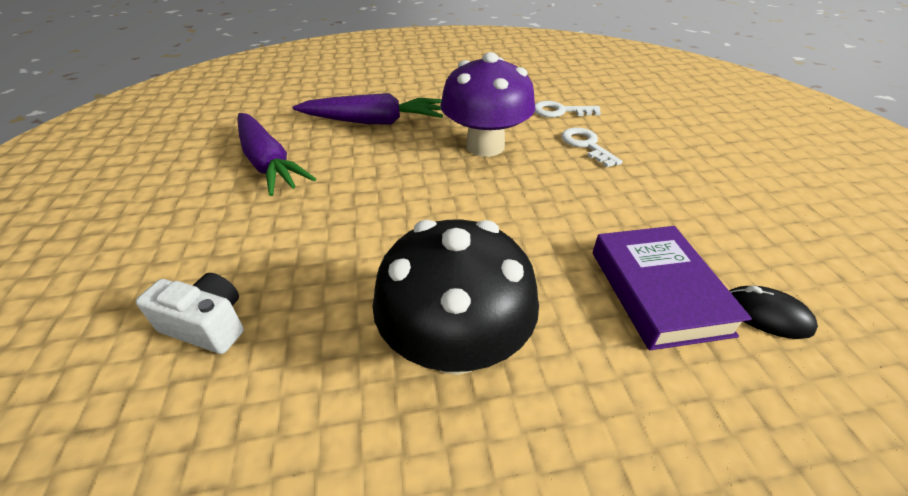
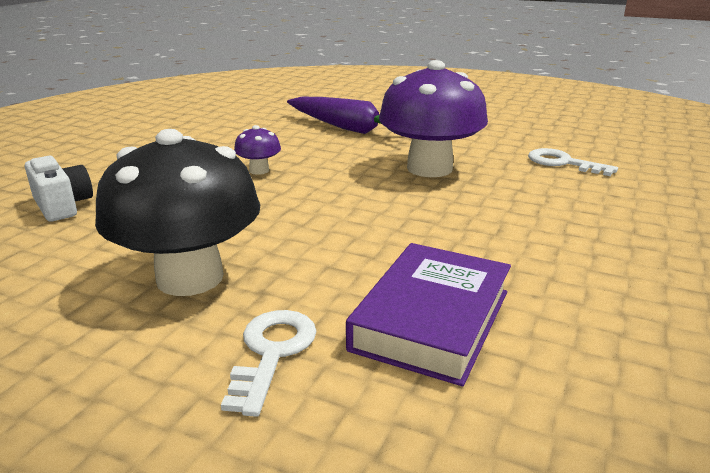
camera: 35 degrees right, 15 degrees down
(268, 163) = (229, 134): purple carrot -> none
(355, 197) = (259, 170): none -> purple mushroom
(586, 145) = (548, 195): white key -> white key (272, 353)
(766, 315) = (533, 388): black mouse -> none

